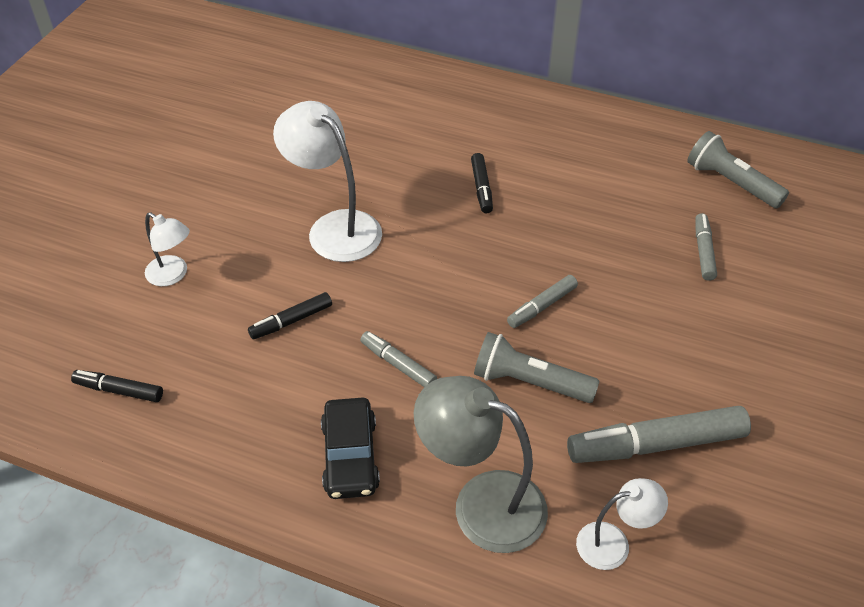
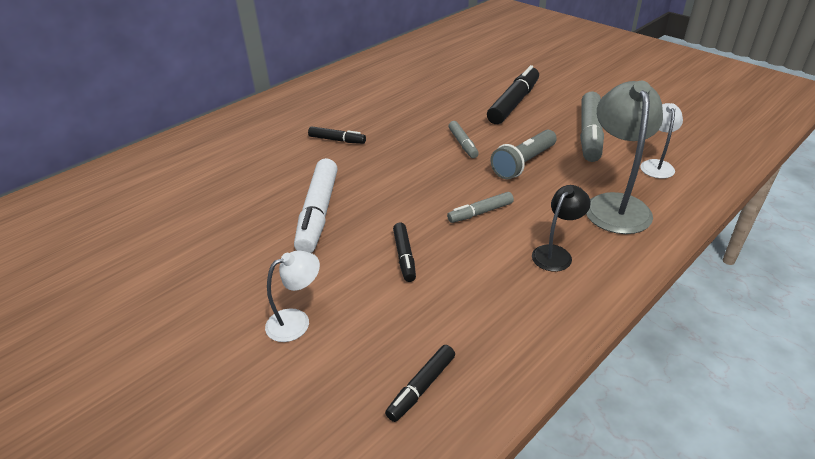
camera: 65 degrees left, 10 degrees down
(334, 227) = (318, 213): white lamp -> white marker
(350, 456) = (556, 253): black car -> black lamp
(481, 503) = (615, 205): grey lamp -> grey lamp turned 135 degrees clockwise
(692, 332) = (513, 103): none -> black marker
(703, 251) = (455, 84): grey marker -> none
(731, 182) = (408, 63): grey flashlight -> none

